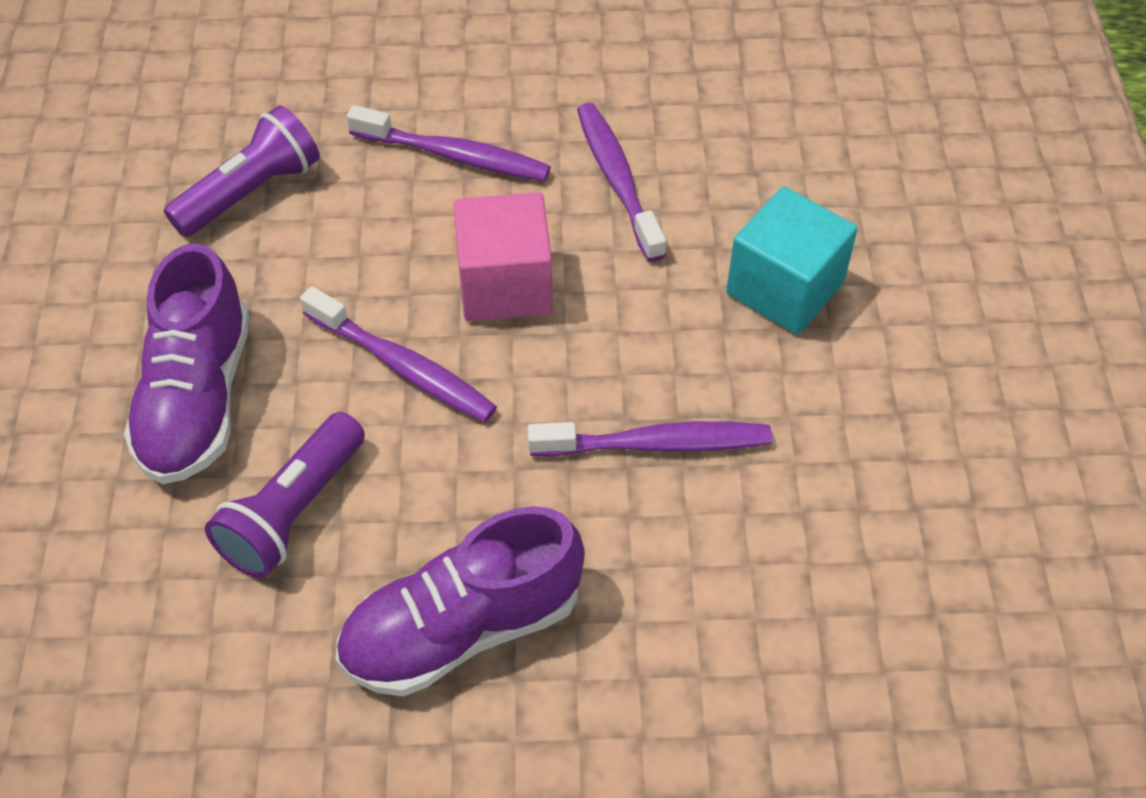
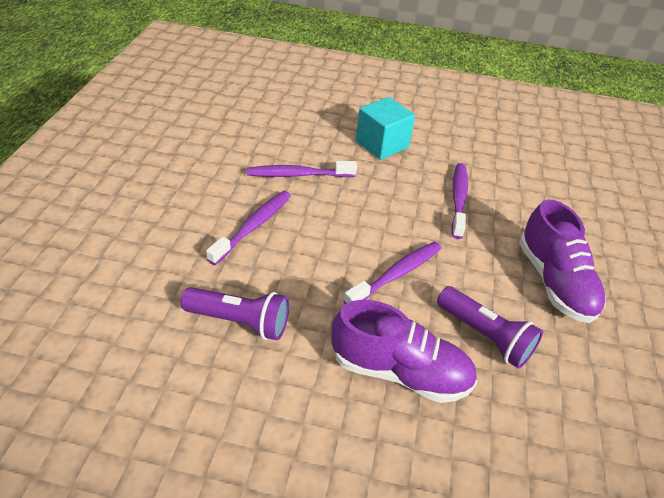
camera: 80 degrees left, 10 degrees down
(250, 192) = (240, 321): purple flashlight -> purple flashlight turned 135 degrees clockwise
(505, 285) = (353, 226): pink cube -> none

